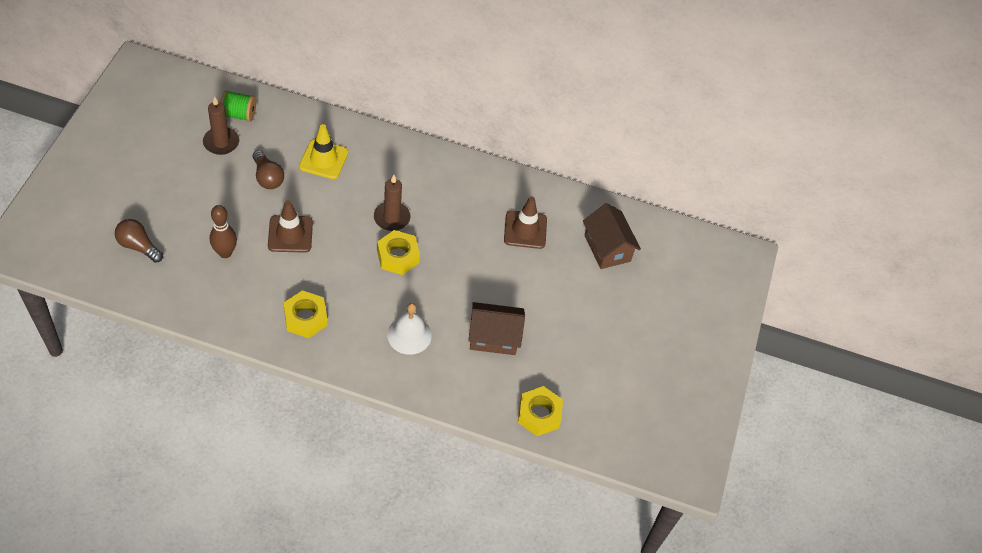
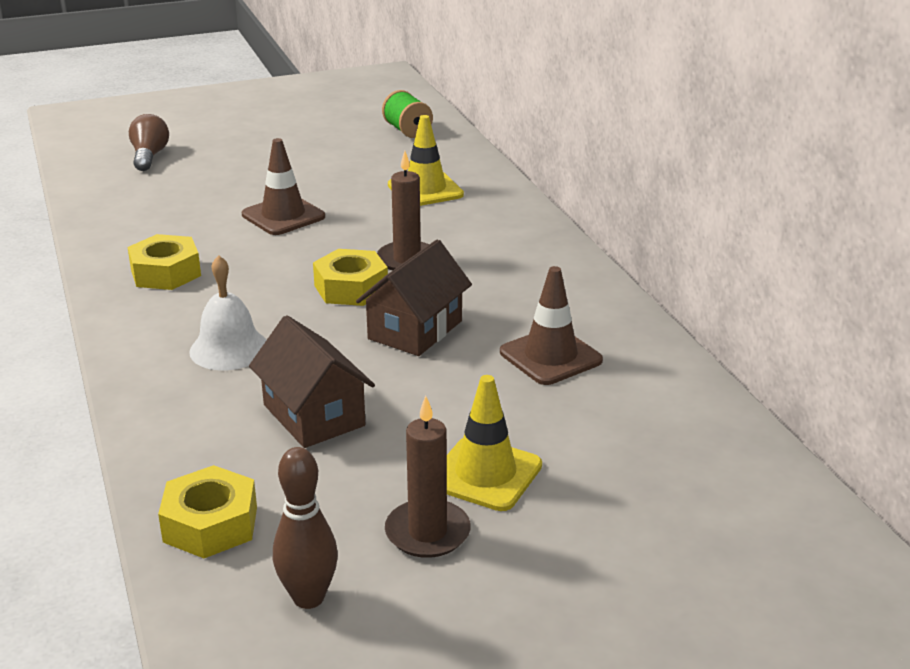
camera: 60 degrees right, 25 degrees down
(221, 142) = (354, 138): brown candle -> brown candle (427, 532)
(225, 253) = (202, 195): brown bowling pin -> brown bowling pin (308, 597)
(267, 177) = (346, 174): brown light bulb -> none
(584, 309) = (485, 474): none -> yellow traffic cone
(607, 248) = (641, 441): brown house -> brown house (415, 330)

